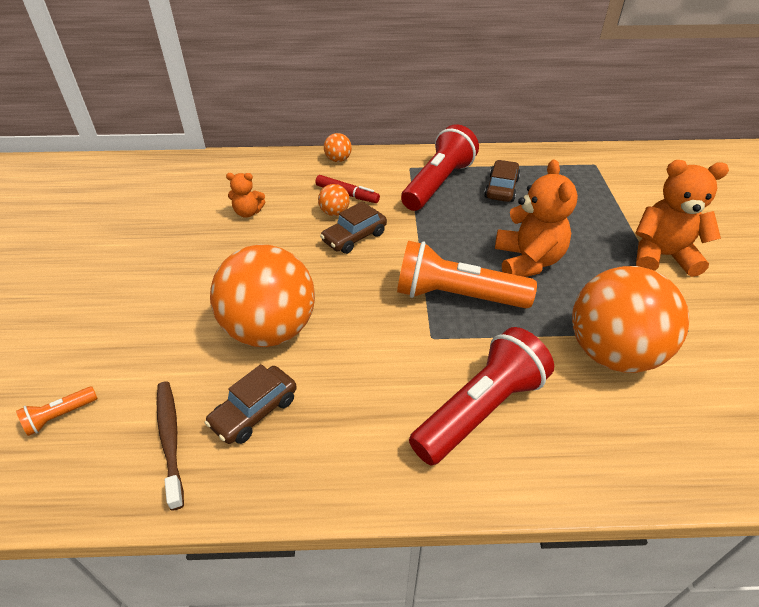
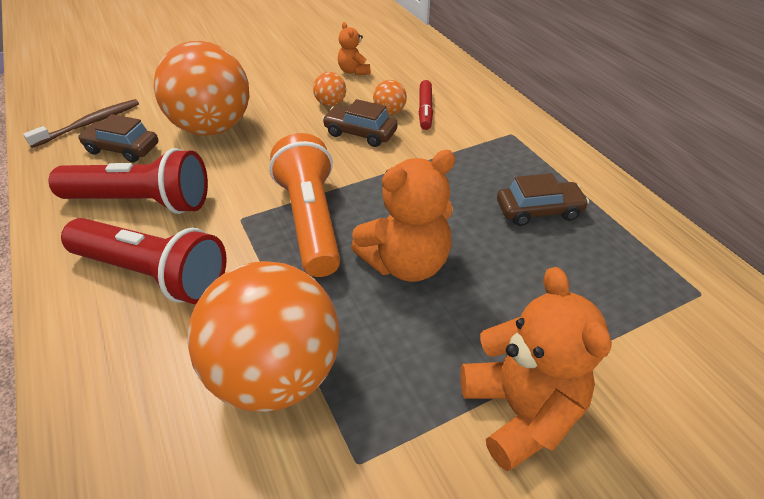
camera: 65 degrees right, 0 degrees up
(60, 416) = (102, 79): orange flashlight -> none
(338, 160) = (478, 88): orange ball -> orange ball (330, 103)
(438, 183) = (500, 160): red flashlight -> red flashlight (142, 202)

